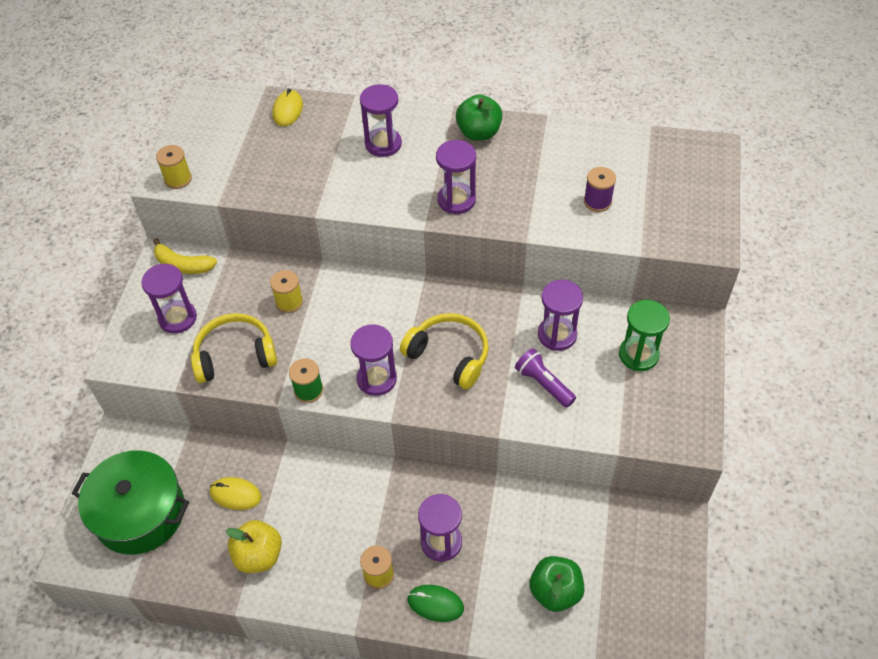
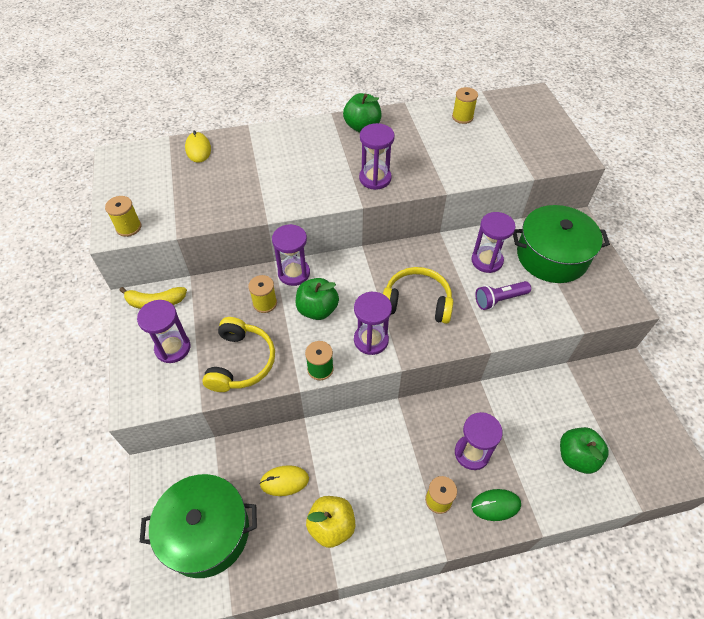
camera: 25 degrees left, 0 degrees up
(235, 355) = (241, 362): yellow headphones -> yellow headphones turned 135 degrees clockwise
(339, 327) = (317, 309): none -> green apple
(383, 144) = (292, 154): purple hourglass -> purple hourglass (294, 273)
(543, 384) = (499, 299): purple flashlight -> purple flashlight turned 45 degrees counterclockwise
(597, 201) = (479, 151): purple spool -> none
(604, 153) = (462, 117): none -> yellow spool
(638, 355) = (552, 256): green hourglass -> green pot

